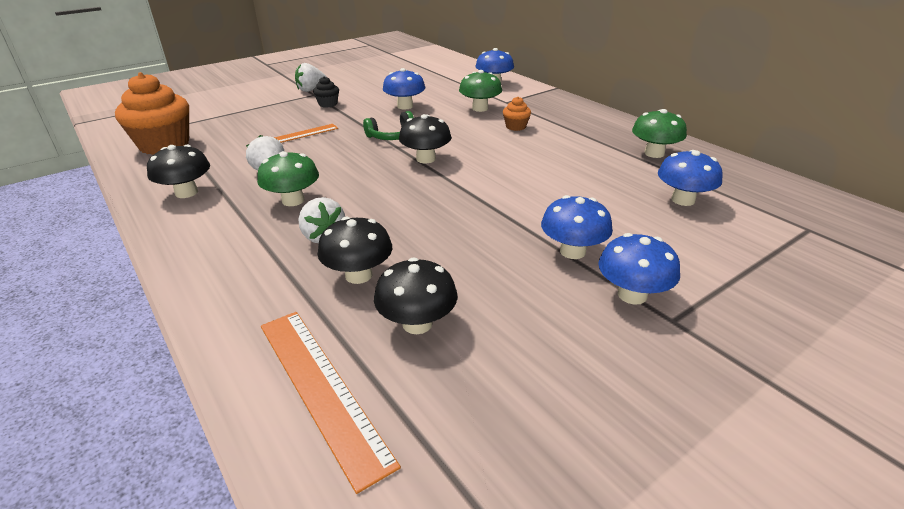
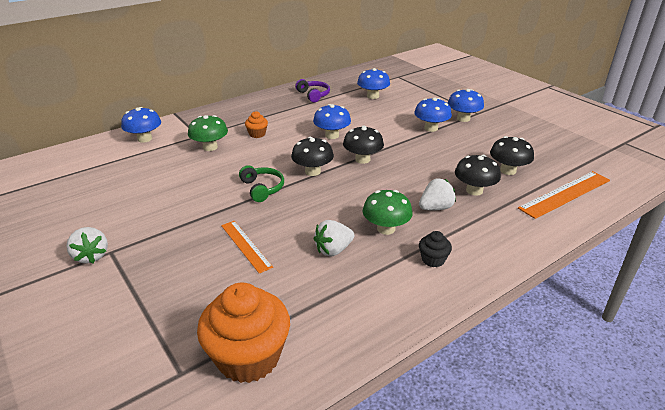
camera: 90 degrees left, 0 degrees up
(186, 192) = (376, 297): black mushroom -> black mushroom (362, 159)
(328, 104) = (155, 236): black cupcake -> black cupcake (433, 259)
(405, 106) = (186, 185): blue mushroom -> blue mushroom (332, 135)
(654, 153) = (313, 95): green mushroom -> purple headphones

